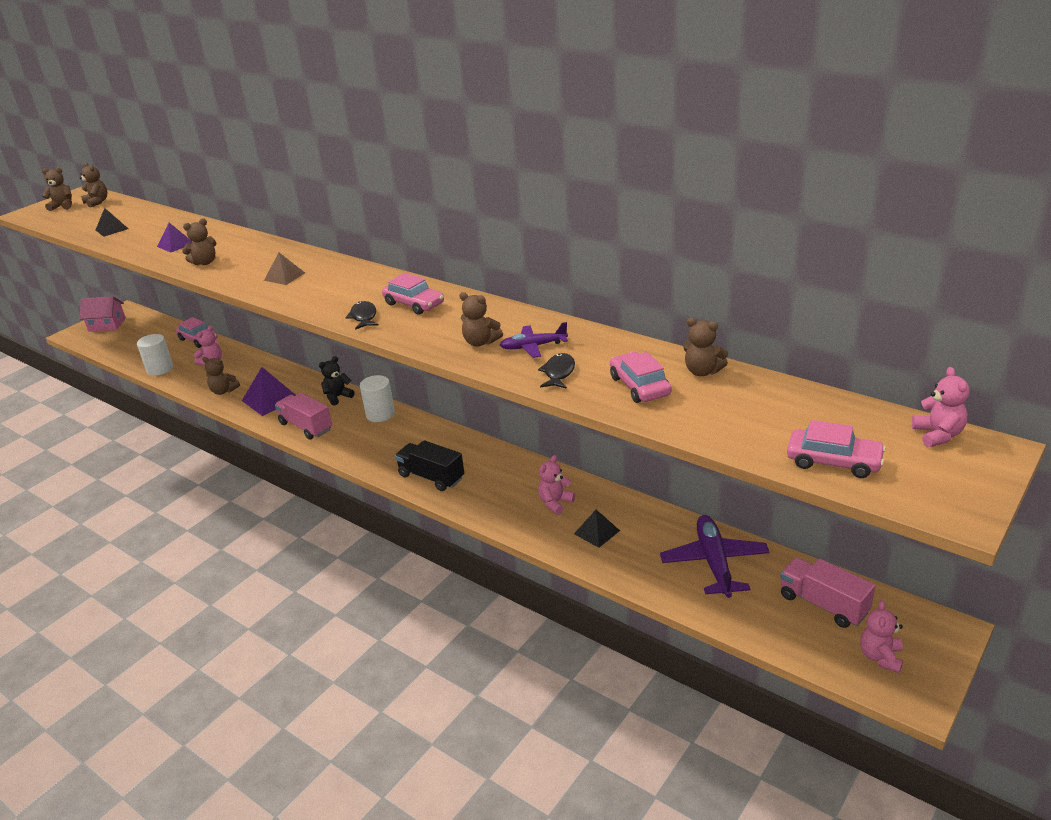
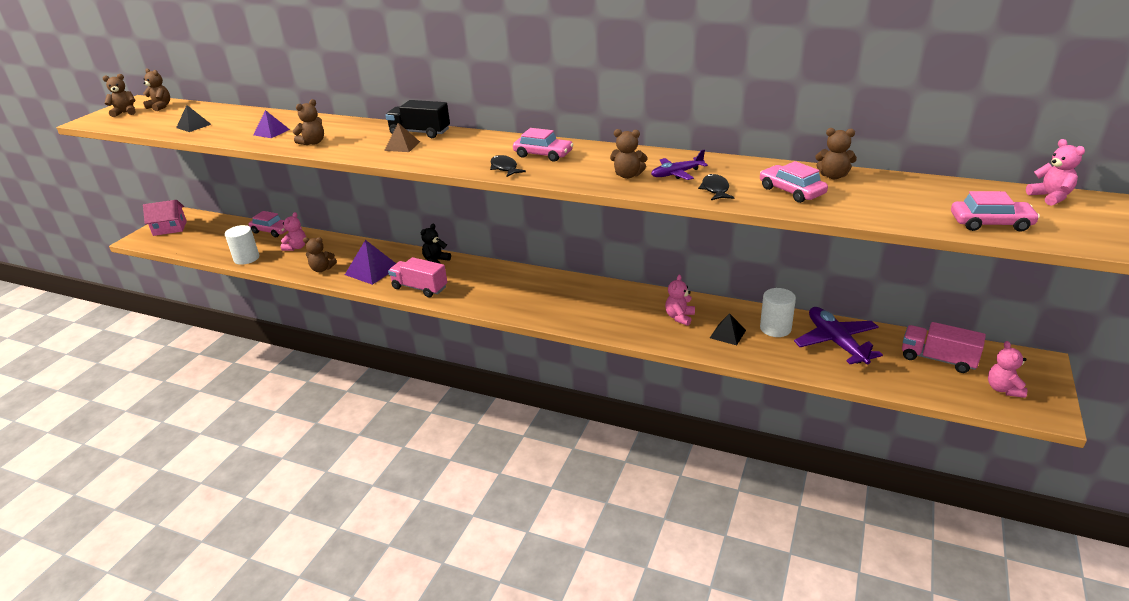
camera: 15 degrees left, 0 degrees up
(380, 414) = (483, 270): white cylinder -> white cylinder (775, 328)
(431, 477) = (559, 312): black truck -> black truck (420, 132)

